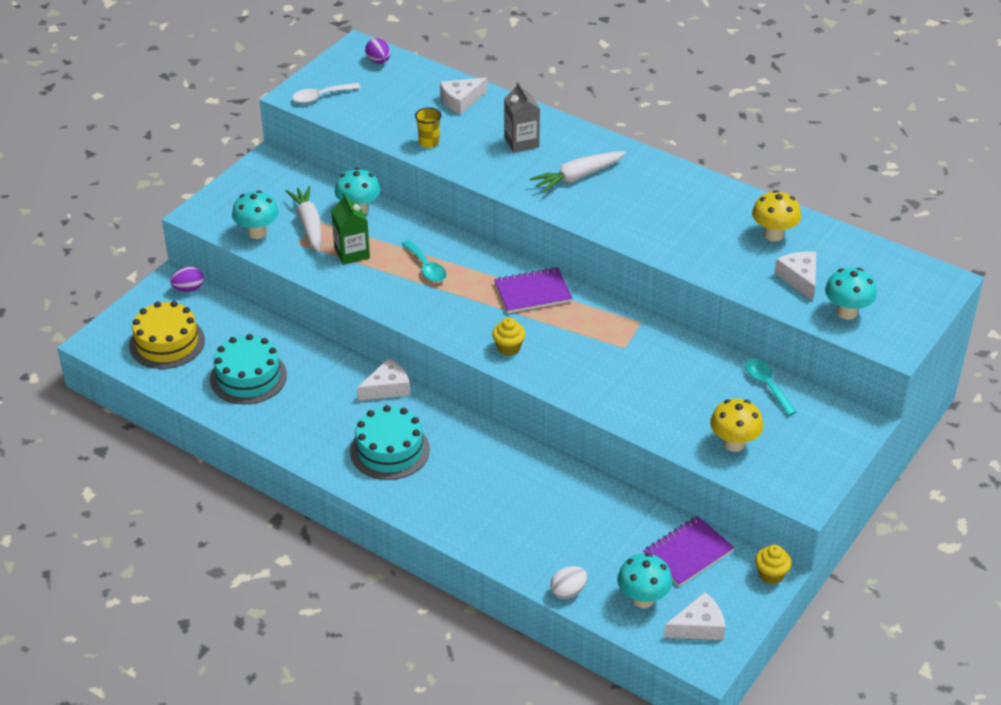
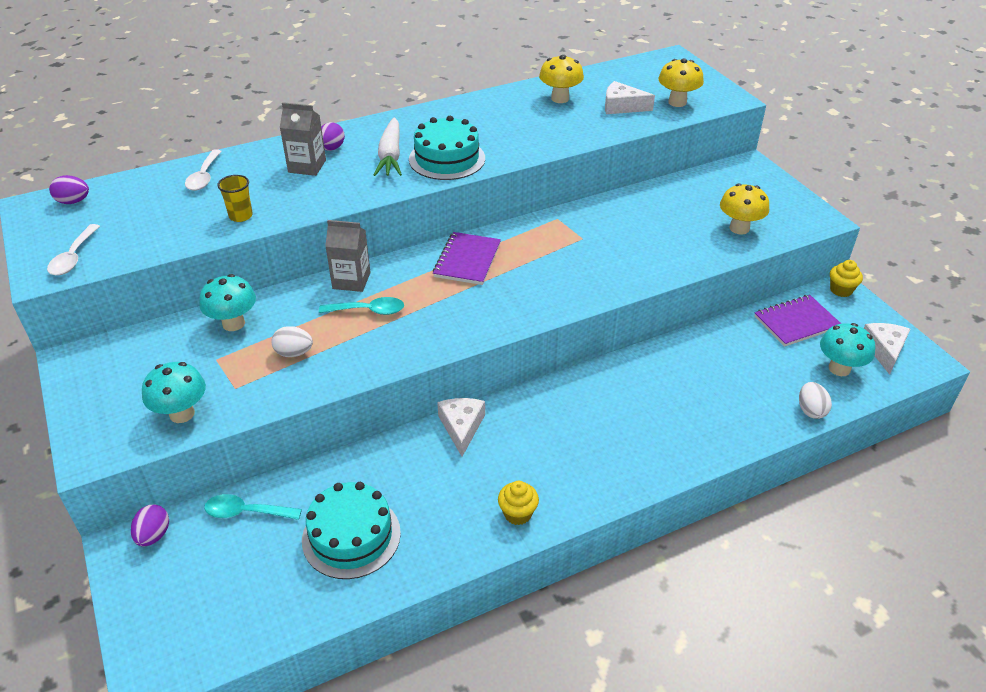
camera: 60 degrees left, 0 degrees up
(167, 343) = (224, 594): yellow cake -> none
(309, 225) = (215, 368): white carrot -> none
(352, 253) = (294, 353): green carton -> white egg
(389, 450) = (552, 460): turquoise cake -> turquoise cake (447, 159)
(453, 242) = (351, 280): none -> grey carton
(461, 101) = (204, 176): white cheese -> white spoon
(508, 348) = (529, 302): yellow cupcake -> yellow cupcake (517, 513)
(558, 142) = (331, 148): none -> purple egg
(688, 553) = (796, 322): purple notebook -> purple notebook turned 75 degrees clockwise
(767, 385) = (681, 189): turquoise spoon -> turquoise spoon (246, 512)
(847, 312) = (677, 102): turquoise mushroom -> yellow mushroom

